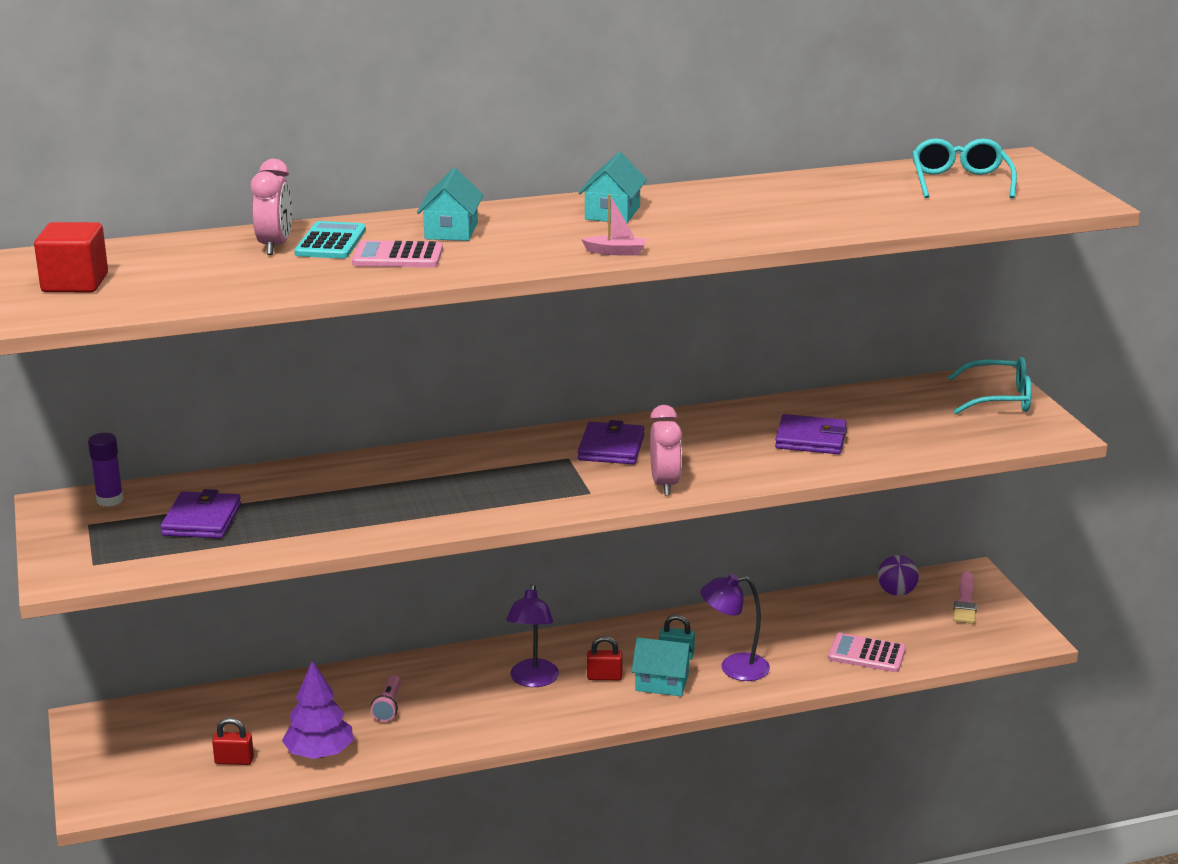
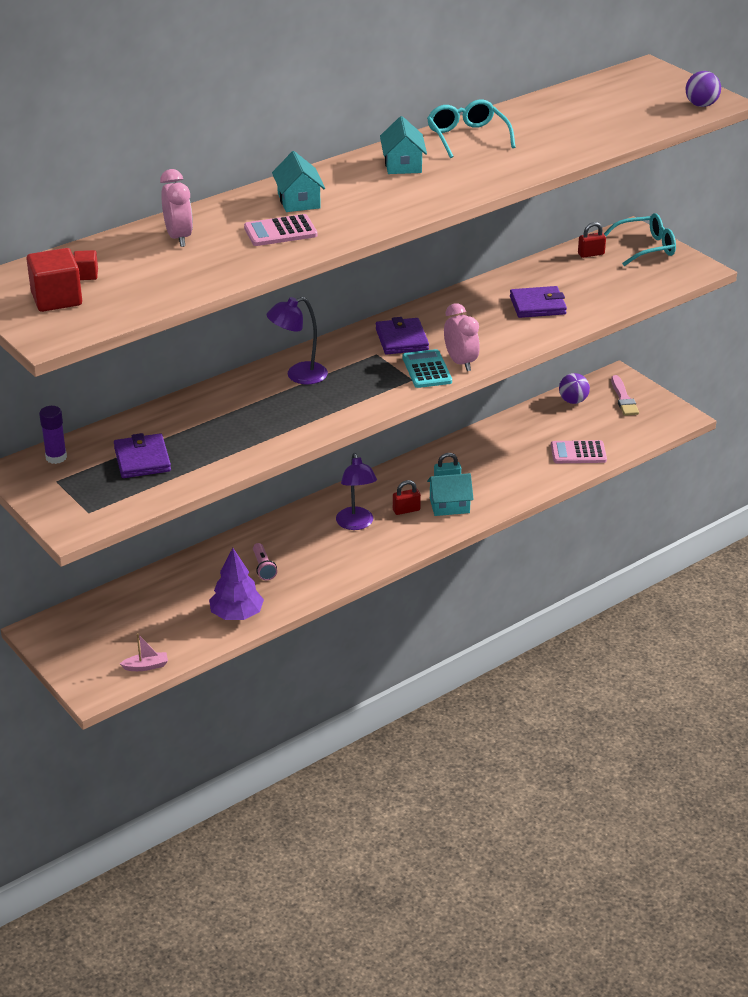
camera: 20 degrees left, 10 degrees up
(133, 266) = (86, 275): none -> red cube
(234, 760) = (176, 635): red padlock -> red padlock (591, 254)
(331, 242) = (217, 227): turquoise calculator -> turquoise calculator (427, 370)
(616, 252) = (435, 200): pink boat -> pink boat (146, 666)
(734, 668) = (493, 483): purple lamp -> purple lamp (298, 375)
(960, 182) = (624, 96): turquoise glasses -> turquoise glasses (467, 137)
(1056, 202) = (701, 105): none -> purple ball

